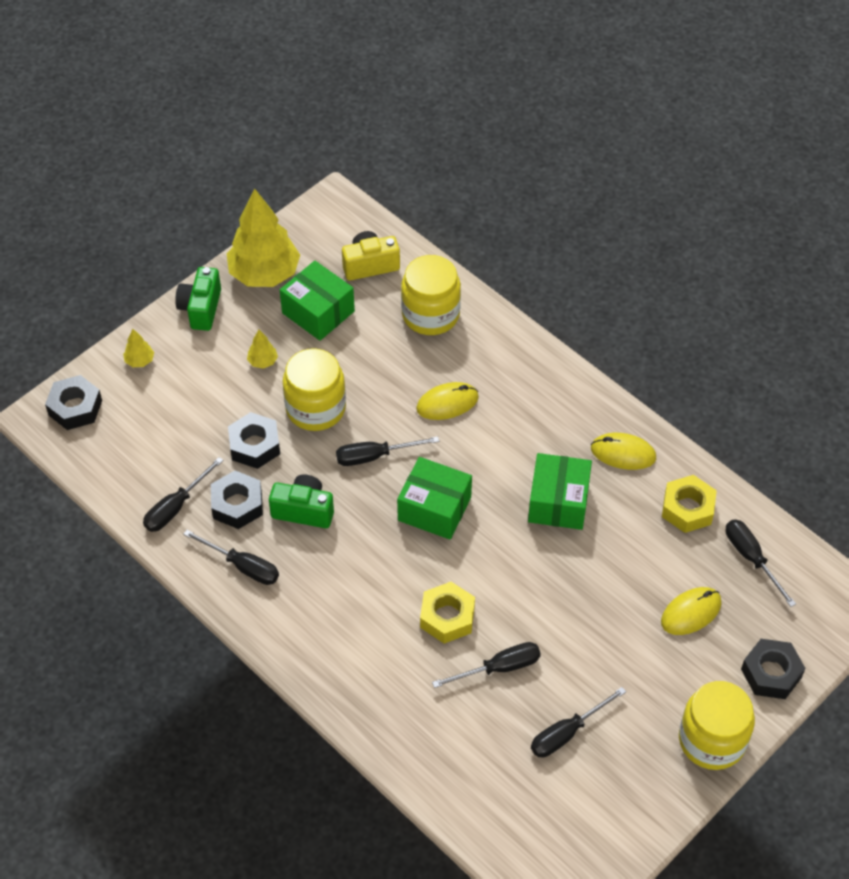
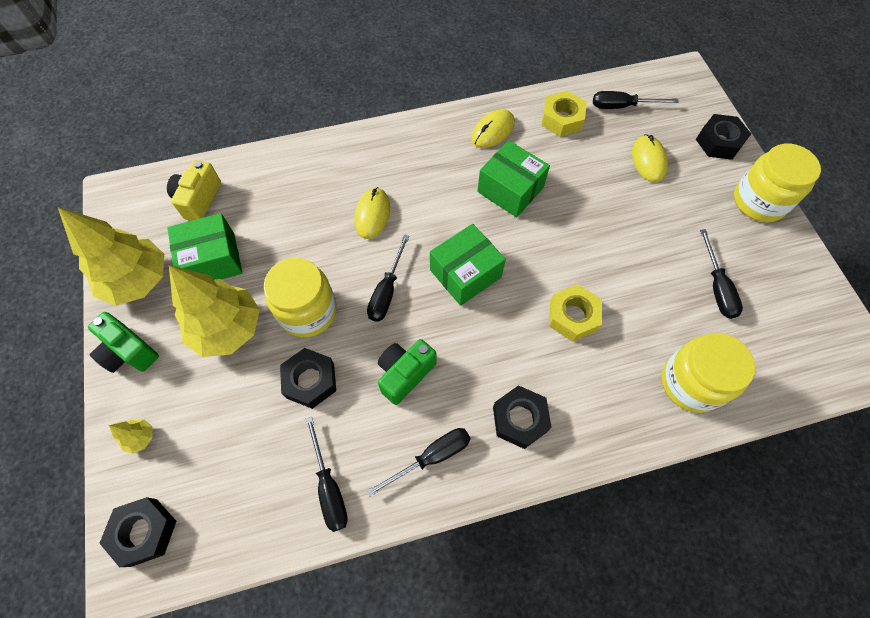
camera: 60 degrees left, 10 degrees up
(237, 504) = (363, 428): black nut -> black nut (520, 419)
(263, 361) = (227, 329): yellow tree -> yellow tree, size x2.46
(430, 314) = (281, 183): yellow jar -> yellow jar (691, 383)
(499, 668) = (638, 303): black screwdriver -> none

